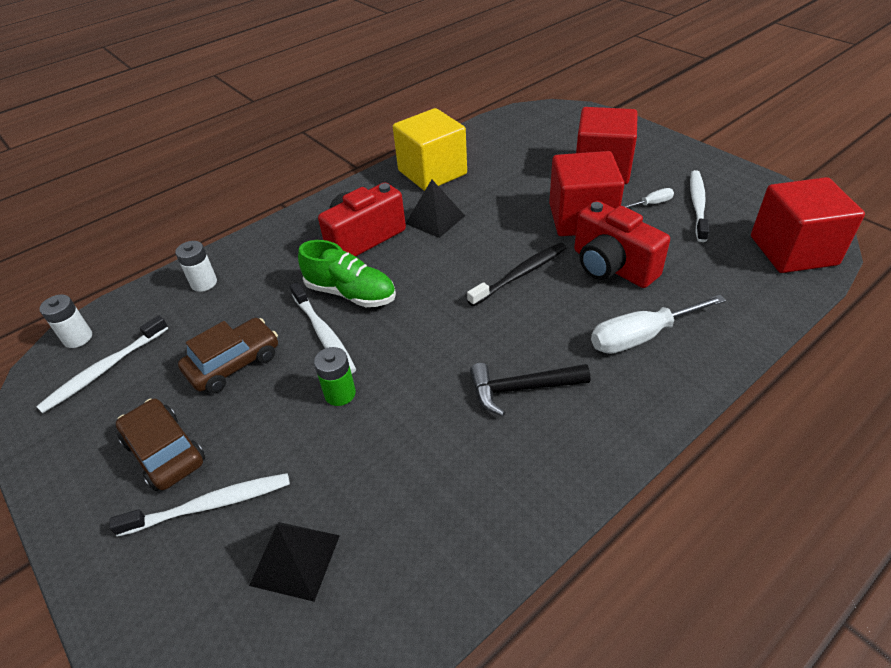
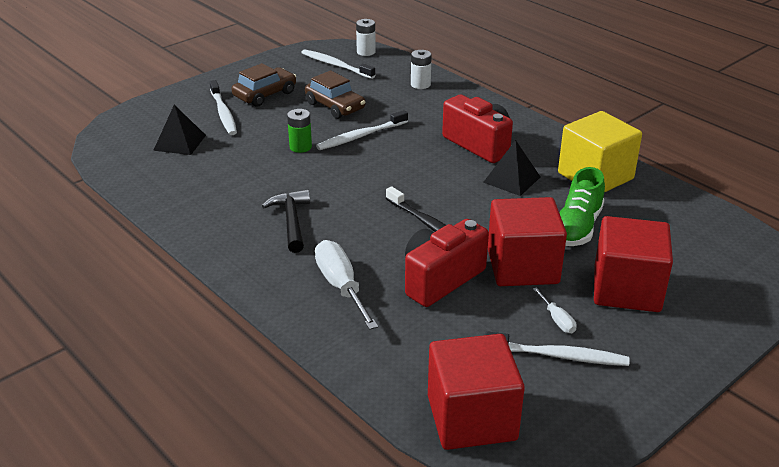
camera: 85 degrees right, 10 degrees down
(351, 293) = (406, 144): green shoe -> green shoe (577, 227)

